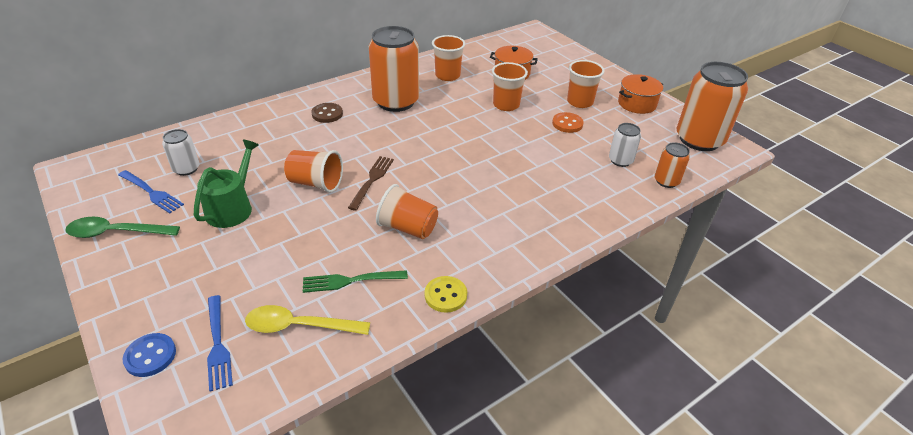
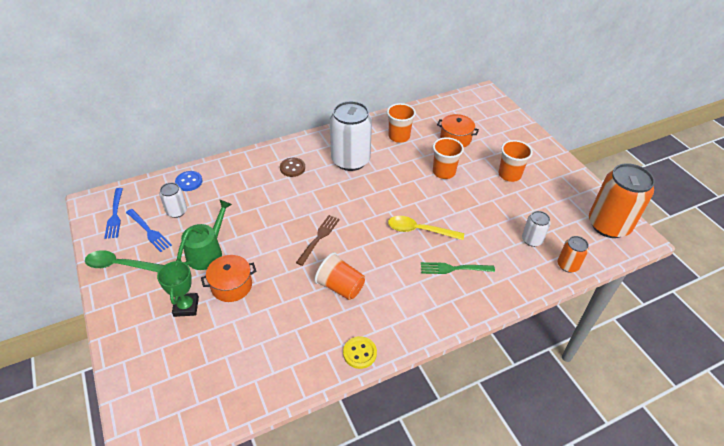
camera: 10 degrees right, 5 degrees up
(150, 356) = (136, 375): blue button -> blue button (189, 182)
(211, 269) = (186, 307): none -> green trophy
(217, 344) = (183, 372): blue fork -> blue fork (115, 215)
(299, 326) = (244, 365): yellow spoon -> yellow spoon (419, 230)
(316, 183) = (274, 236): orange cup -> none
(351, 280) = (289, 330): green fork -> green fork (454, 268)
(396, 101) = (350, 160): orange can -> white can
(567, 124) = (493, 197): orange button -> none
(637, 104) = (560, 181): orange pot -> orange pot (231, 286)

